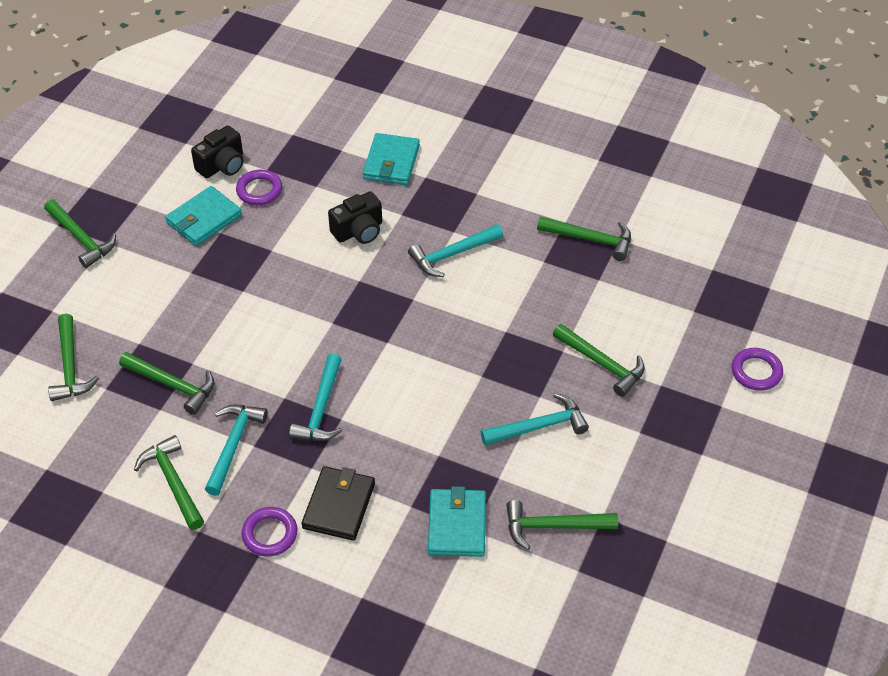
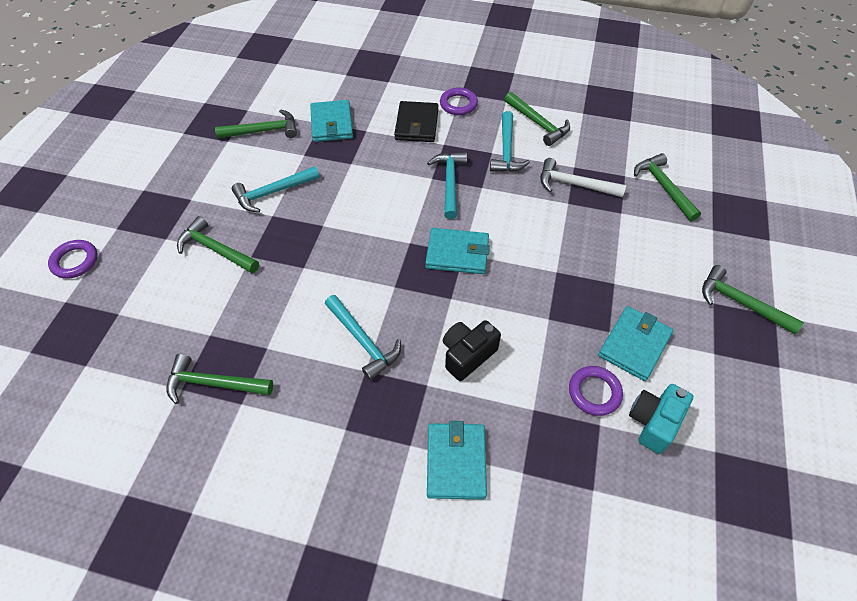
camera: 170 degrees right, 5 degrees up
(173, 385) = (574, 184): green hammer -> white hammer
(222, 165) = (653, 422): black camera -> turquoise camera
(339, 323) = (457, 253): none -> turquoise wallet
(452, 255) = (363, 341): turquoise hammer -> turquoise hammer turned 90 degrees clockwise

